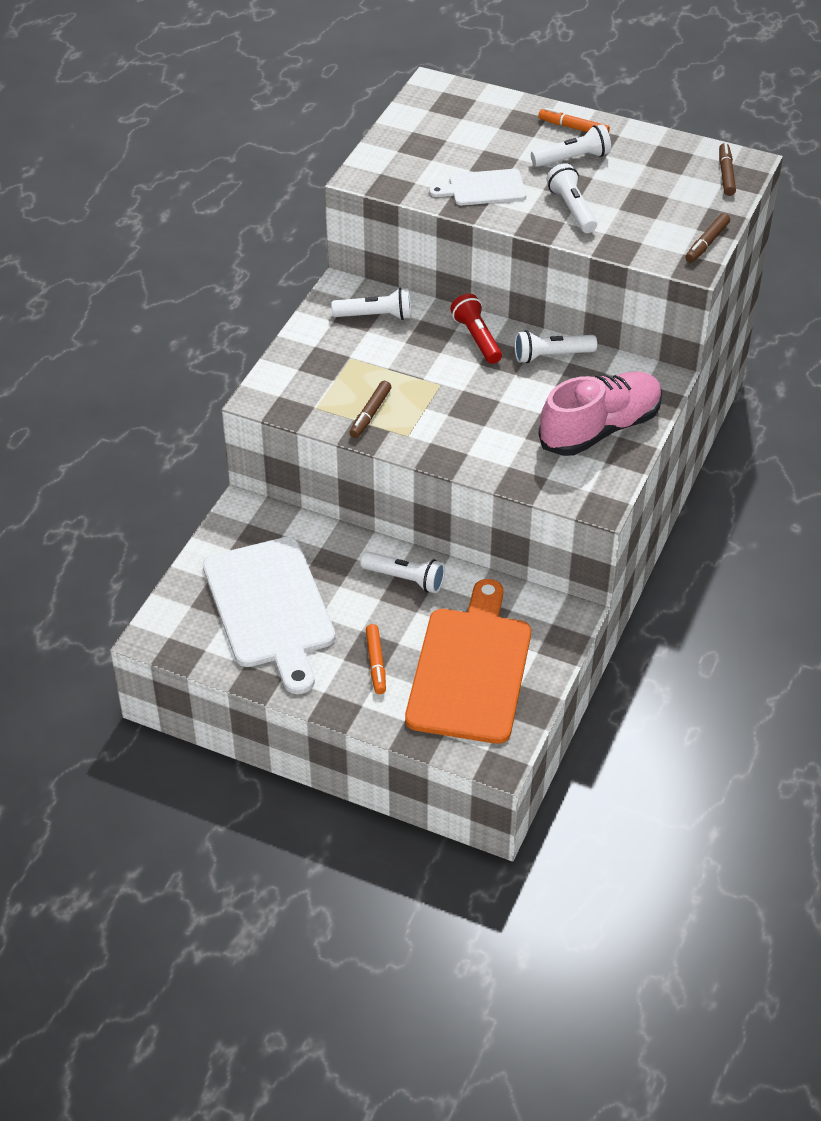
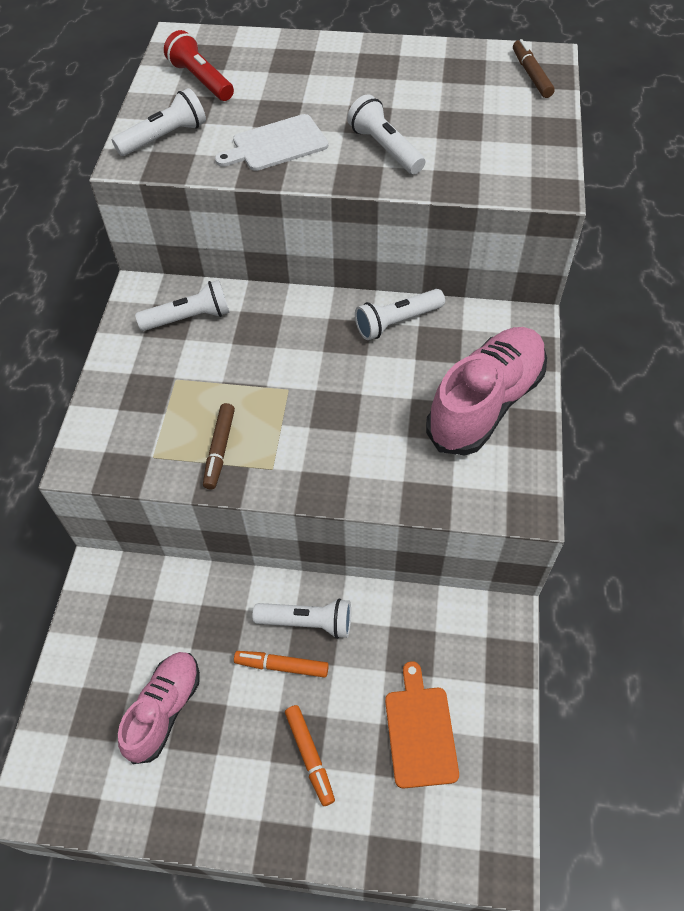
camera: 15 degrees left, 10 degrees up
(270, 608) = (164, 710): white cutting board -> pink shoe
(470, 669) = (420, 731): orange cutting board -> orange cutting board, size x0.51
(477, 338) = (309, 319): red flashlight -> red flashlight (201, 80)
(573, 128) = (348, 56): orange marker -> orange marker (282, 666)
(573, 159) = (362, 90): white flashlight -> white flashlight (165, 137)
(707, 243) = (551, 158): brown marker -> none

